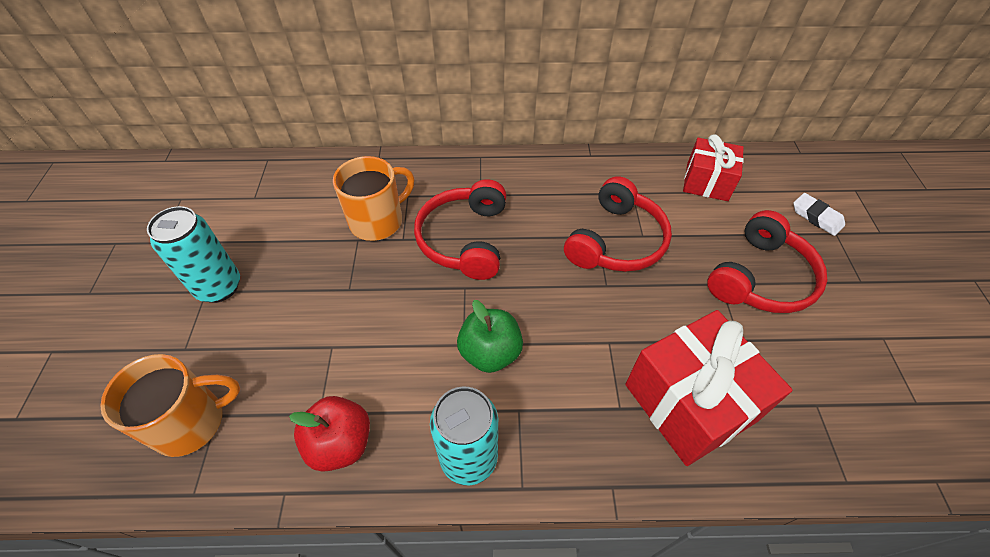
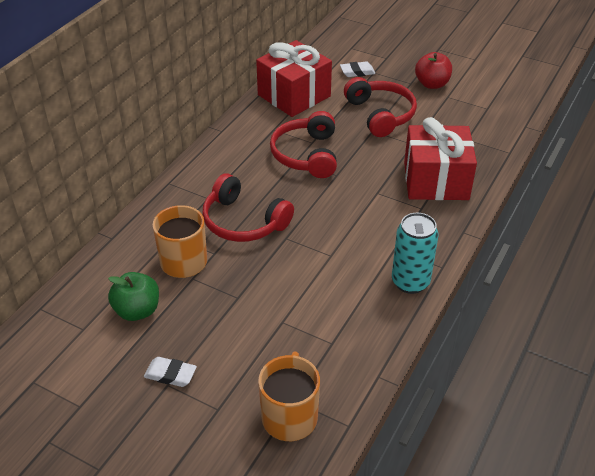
camera: 60 degrees left, 10 degrees down
(219, 287) = (170, 374): turquoise can -> white eraser
(340, 443) = (361, 338): red apple -> red apple (432, 84)
(490, 353) = (346, 245): green apple -> green apple (137, 310)
(616, 241) = (306, 155): red headphones -> red headphones turned 150 degrees counterclockwise
(707, 182) = (294, 95): red gift -> red gift, size x1.61

